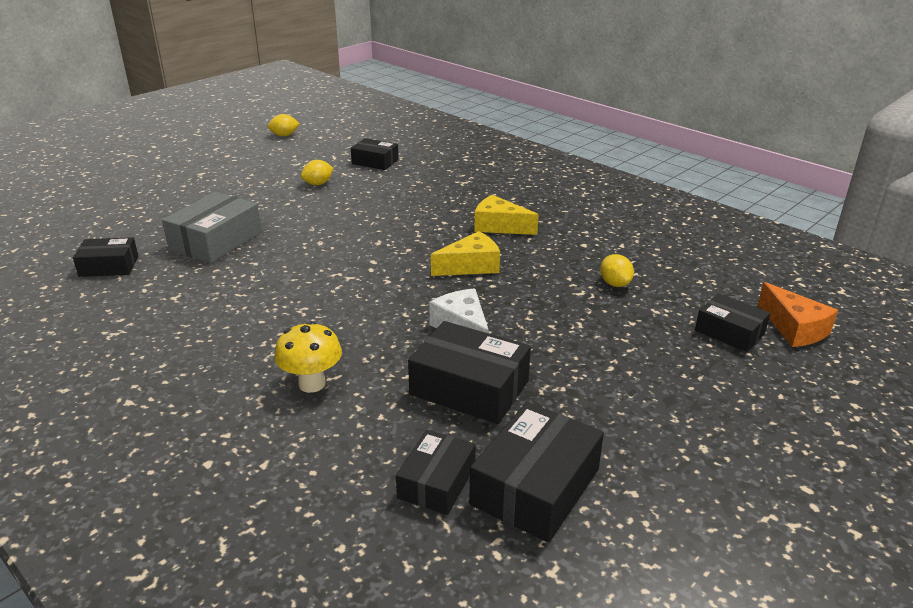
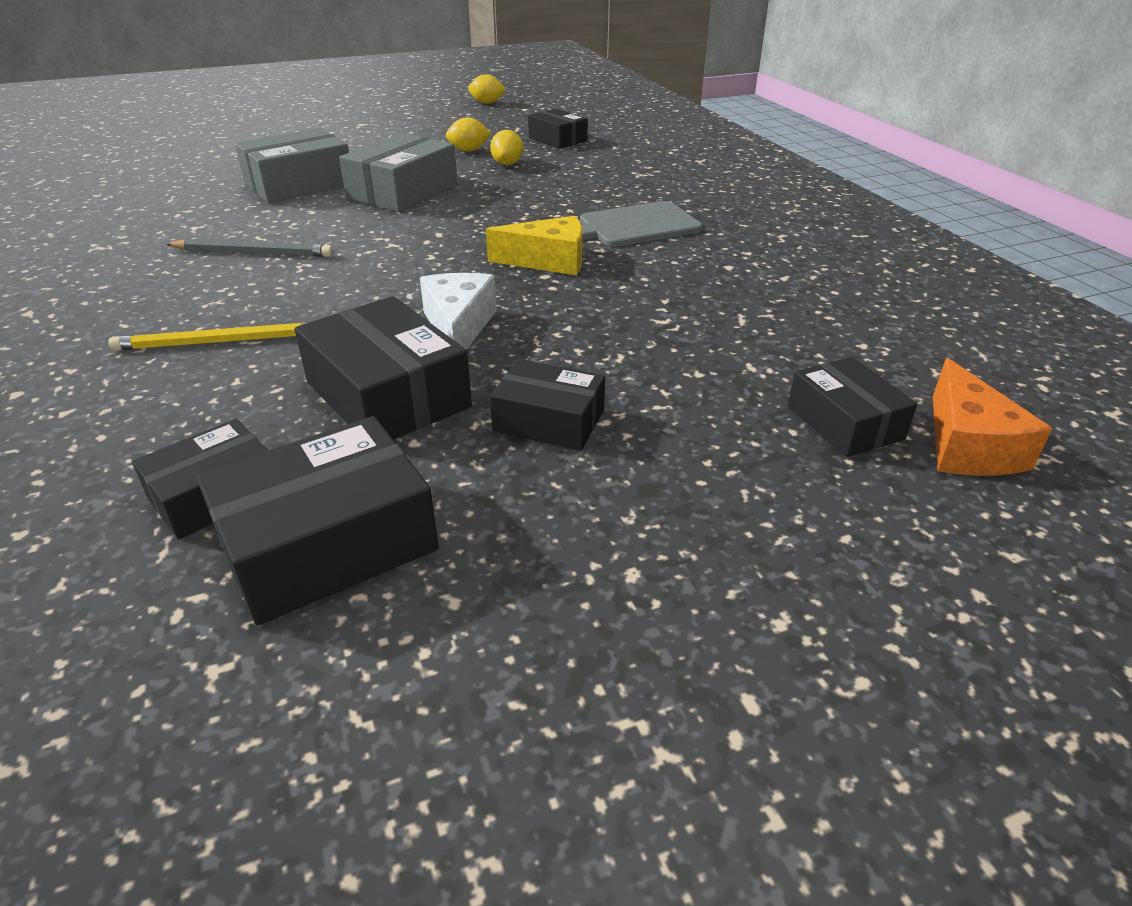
camera: 25 degrees right, 5 degrees up
(109, 266) = (173, 188): black box -> black box (549, 420)
(251, 308) = (253, 253): none -> grey pencil
(307, 231) = (403, 191): none -> grey box
(312, 384) = (218, 342): yellow mushroom -> yellow pencil
(499, 226) = (634, 226): yellow cheese -> grey cutting board
(615, 284) = (724, 320): yellow lemon -> yellow lemon (507, 164)

